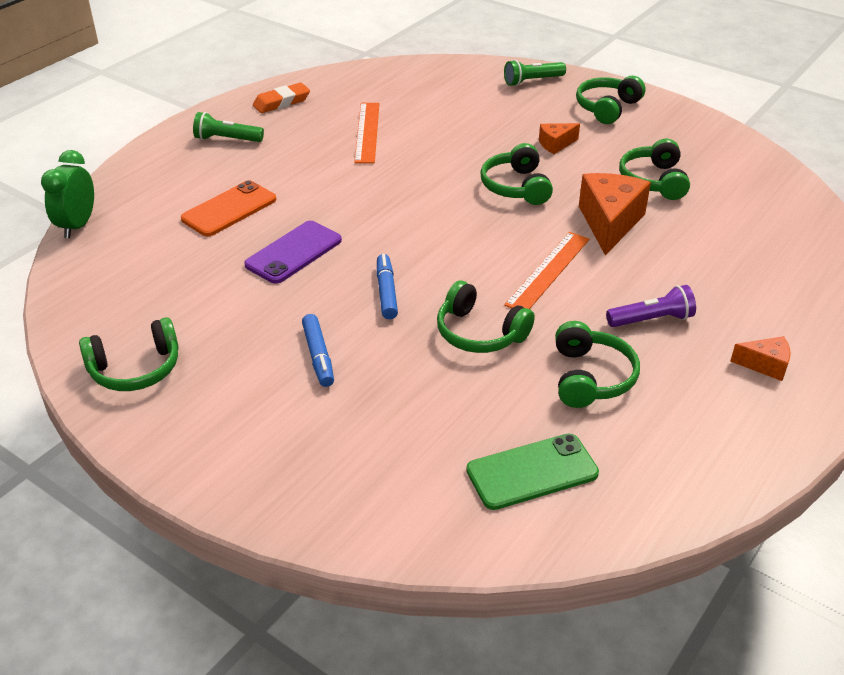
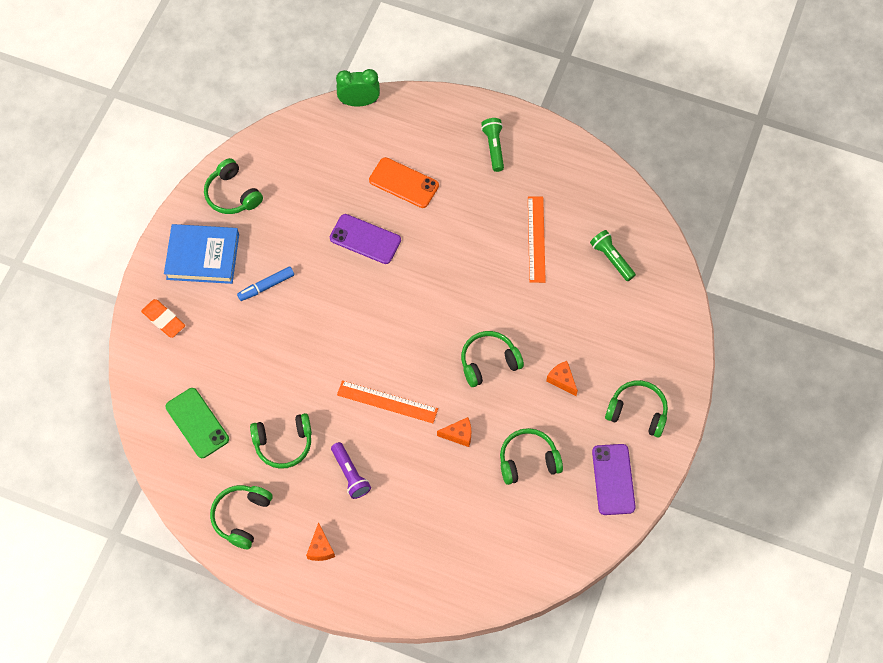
camera: 75 degrees right, 25 degrees up
(227, 420) = (203, 256): none -> blue book
(281, 102) = (562, 165): orange eraser -> orange eraser (163, 320)
(367, 132) = (536, 239): orange ruler -> orange ruler turned 75 degrees counterclockwise
(386, 292) = (337, 307): blue marker -> none
(479, 333) = (310, 371): green headphones -> green headphones (242, 517)
(532, 81) = (666, 344): green flashlight -> green flashlight (611, 259)
(610, 223) = (459, 435): orange cheese -> orange cheese, size x0.52
(685, 133) = (613, 479): none -> purple phone

